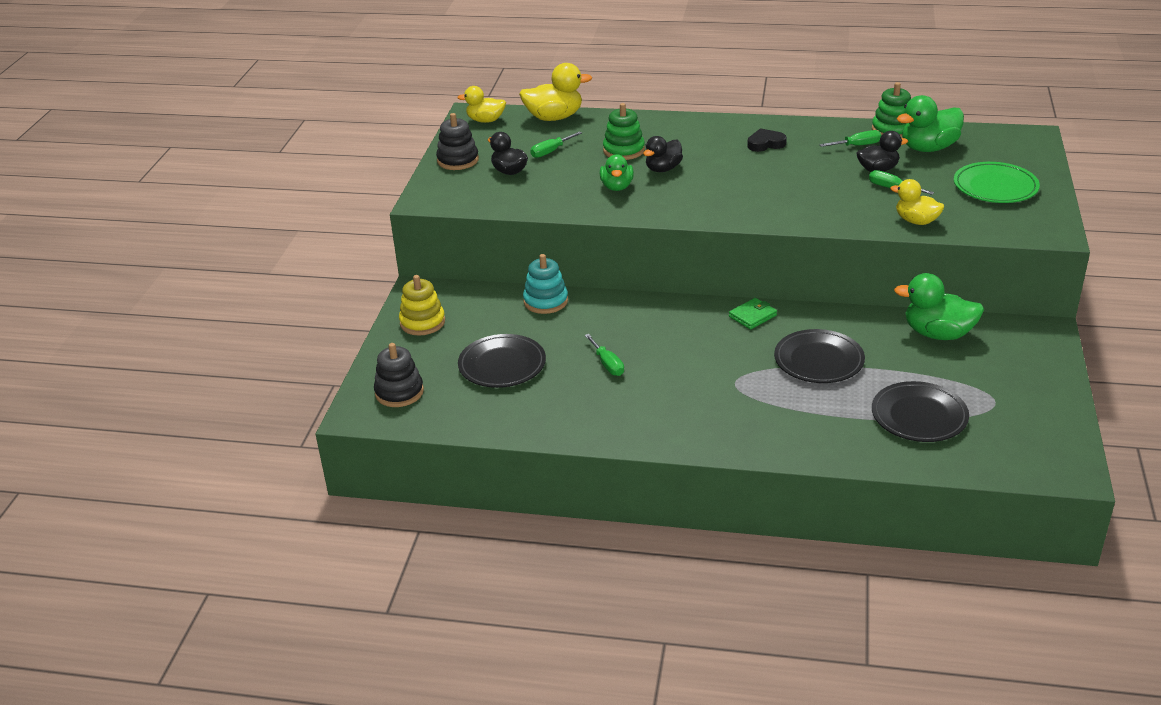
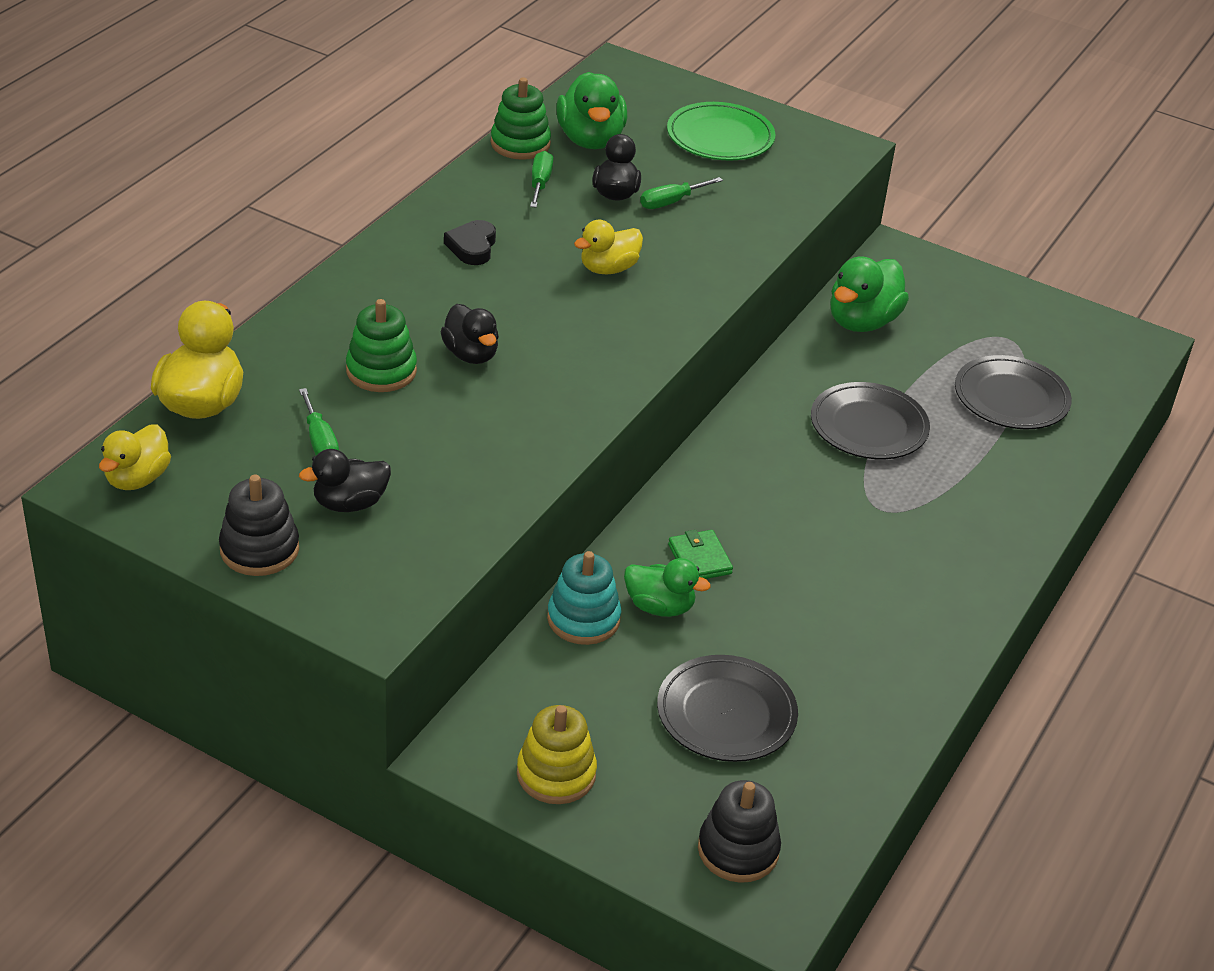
camera: 75 degrees left, 5 degrees up
(607, 364) = (781, 607): green screwdriver -> none
(617, 187) = (490, 412): green duck -> green duck (660, 606)
(752, 316) = (742, 441): green wallet -> green wallet (699, 559)
(916, 221) = (761, 217): yellow duck -> yellow duck (608, 269)

